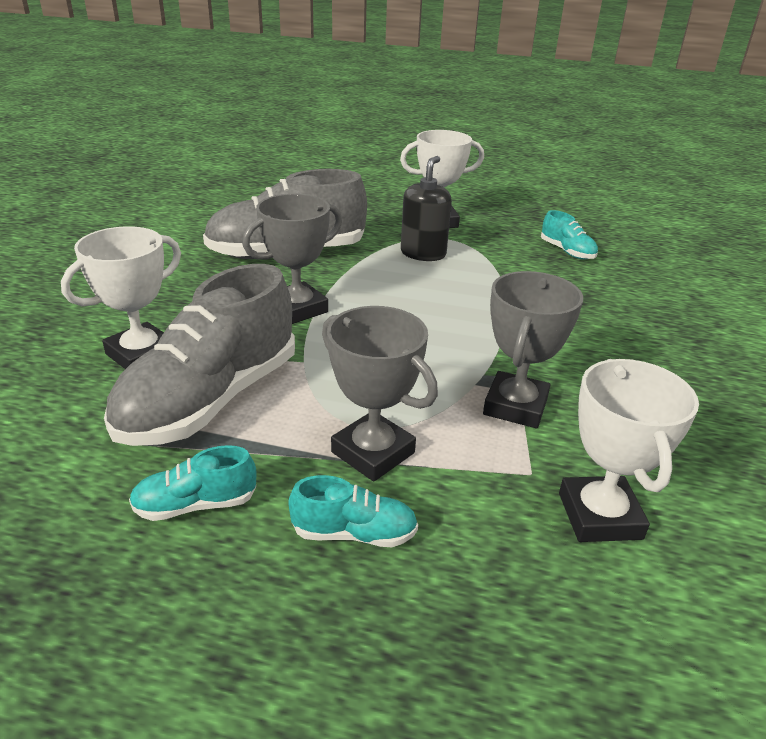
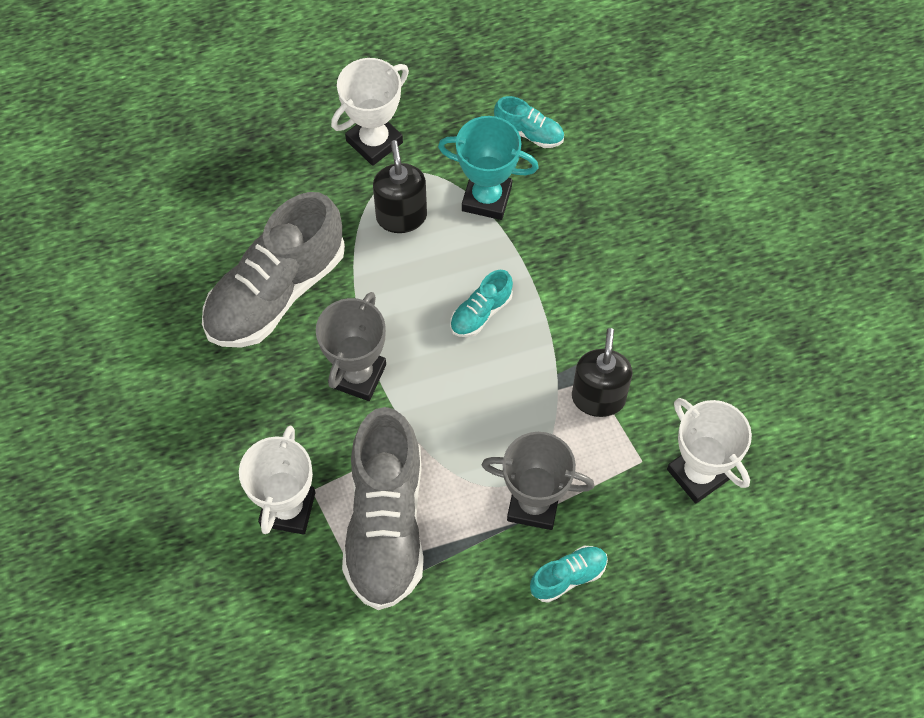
camera: 30 degrees left, 30 degrees up
(196, 505) = (460, 615): turquoise shoe -> turquoise shoe (481, 312)
(503, 267) = (486, 198): none -> turquoise trophy
(515, 406) = (598, 398): grey trophy -> black soap dispenser

